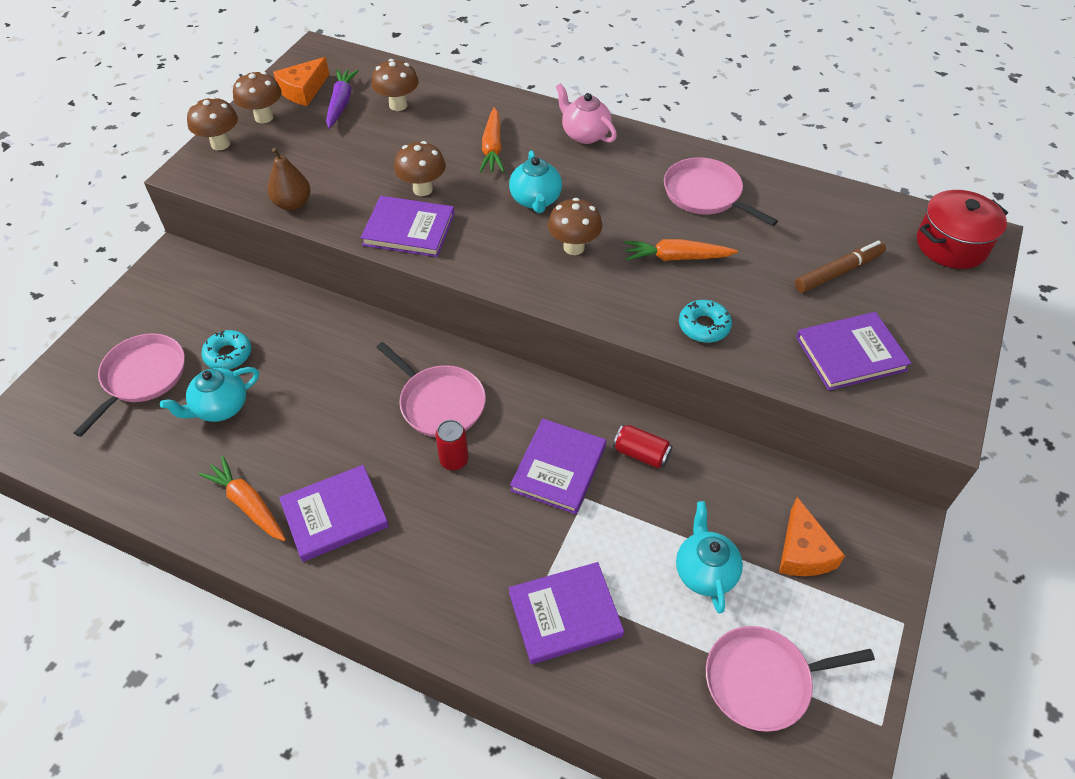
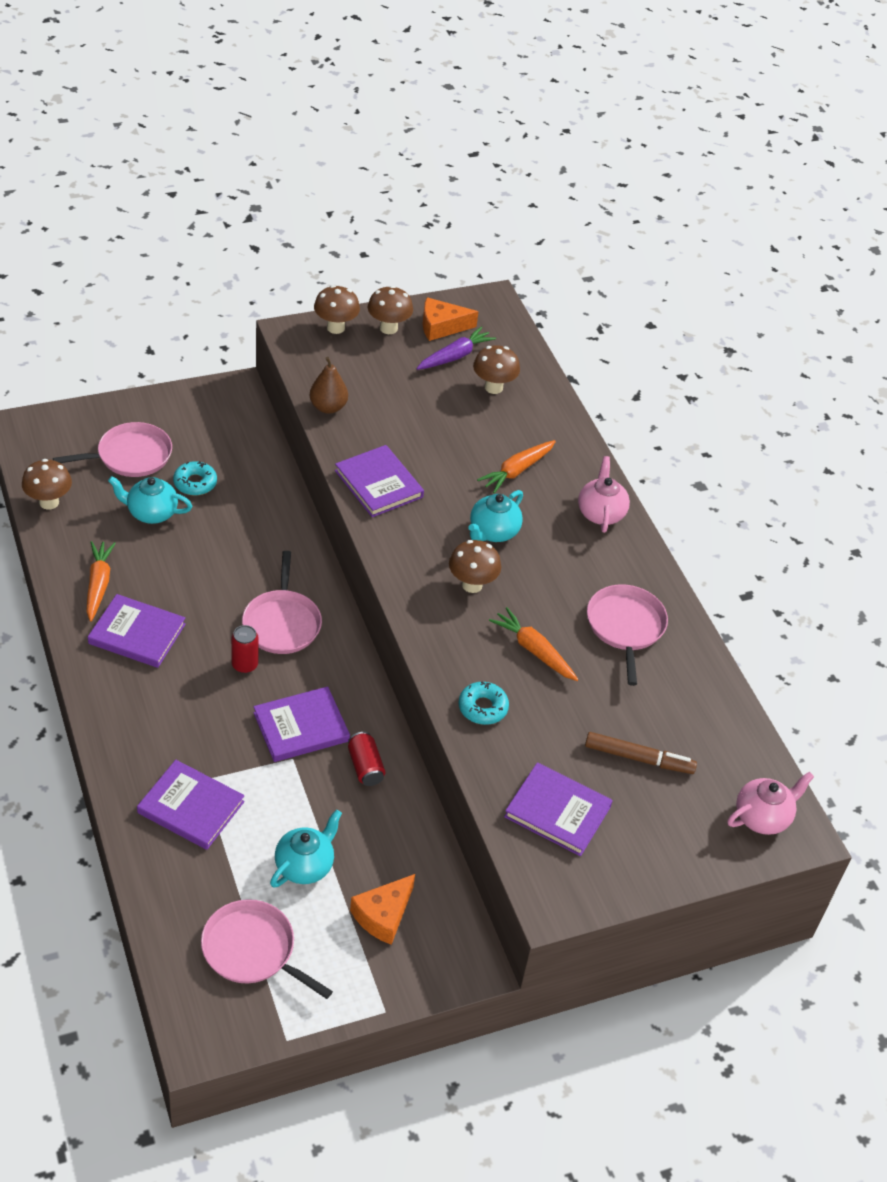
camera: 40 degrees right, 5 degrees down
(422, 189) = (426, 463): brown mushroom -> brown mushroom (49, 502)
(951, 245) = (762, 817): red pot -> pink teapot

